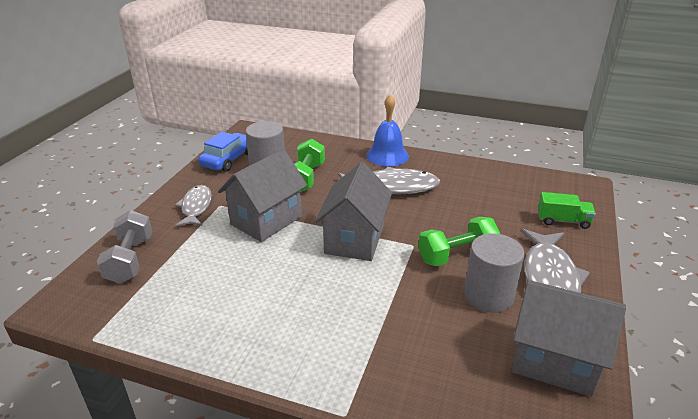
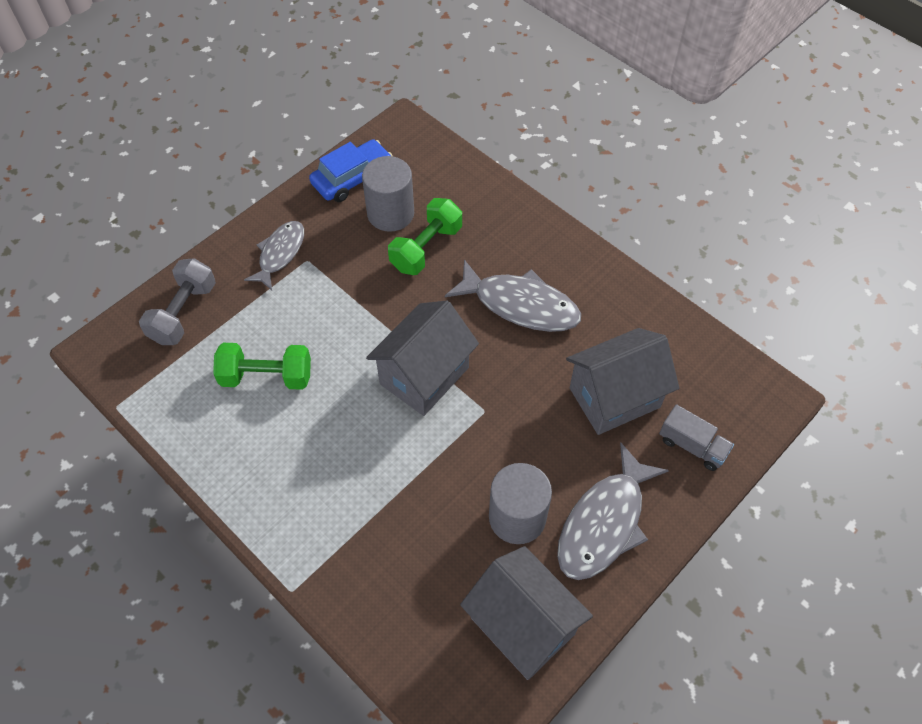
camera: 25 degrees right, 25 degrees up
(266, 220) = (345, 306): grey house -> grey house (614, 397)
(387, 155) = (552, 242): blue bell -> none
(457, 255) = (523, 446): green dumbbell -> green dumbbell (266, 377)
(563, 221) = (692, 446): green truck -> grey truck

